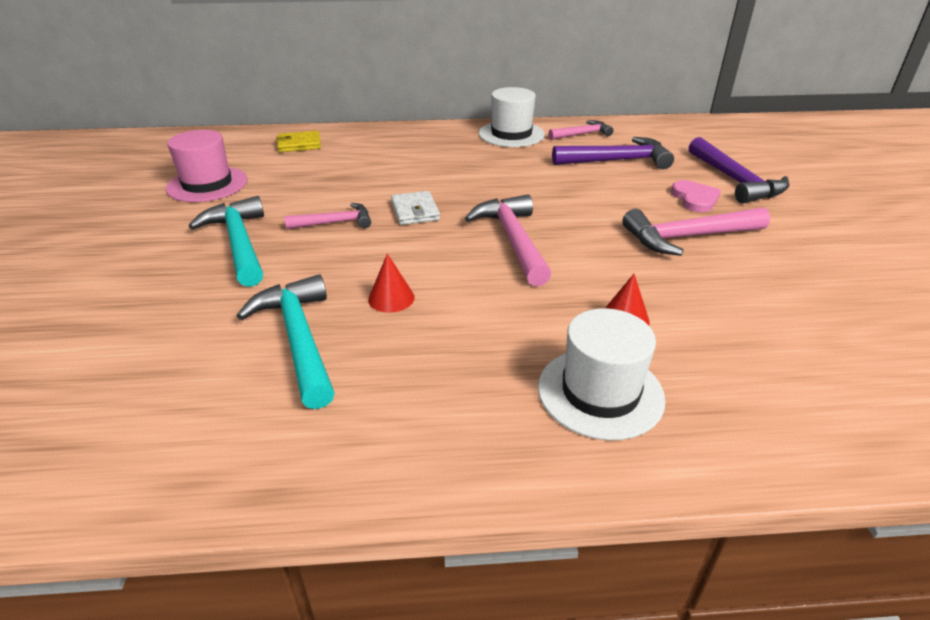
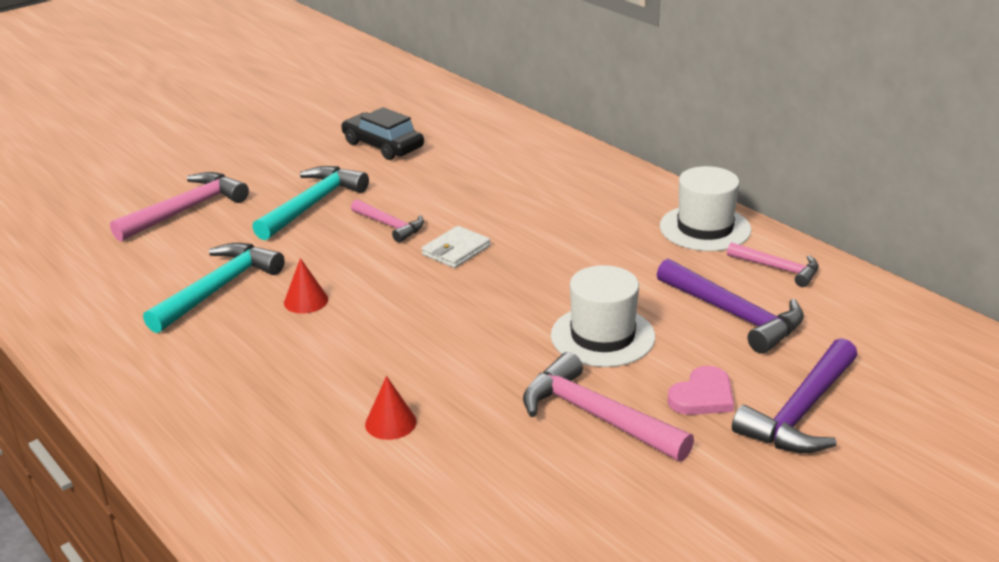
camera: 55 degrees right, 5 degrees down
(207, 184) = (383, 145): pink hat -> black car
(299, 144) = (509, 141): yellow wallet -> none
(512, 240) = (463, 318): pink hammer -> pink hammer (186, 210)
(600, 392) = (272, 442): white hat -> white hat (602, 336)

